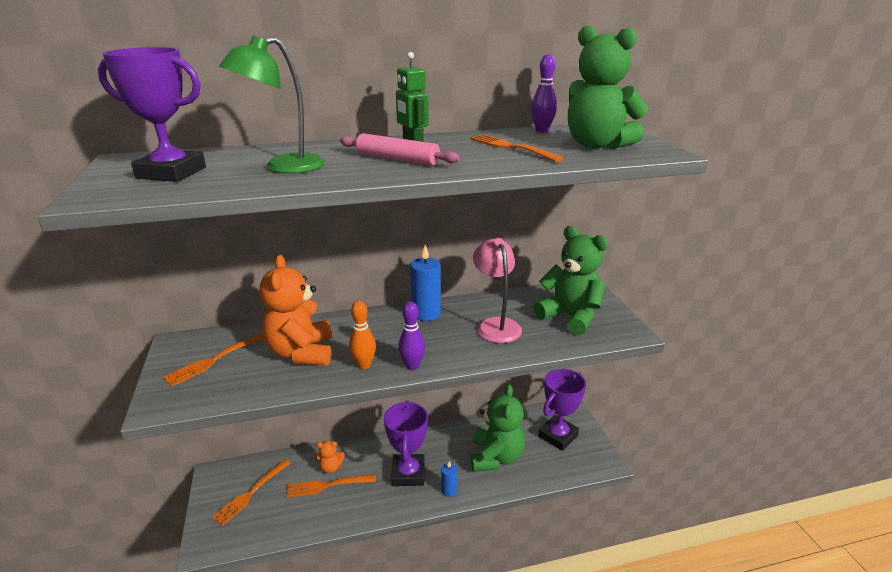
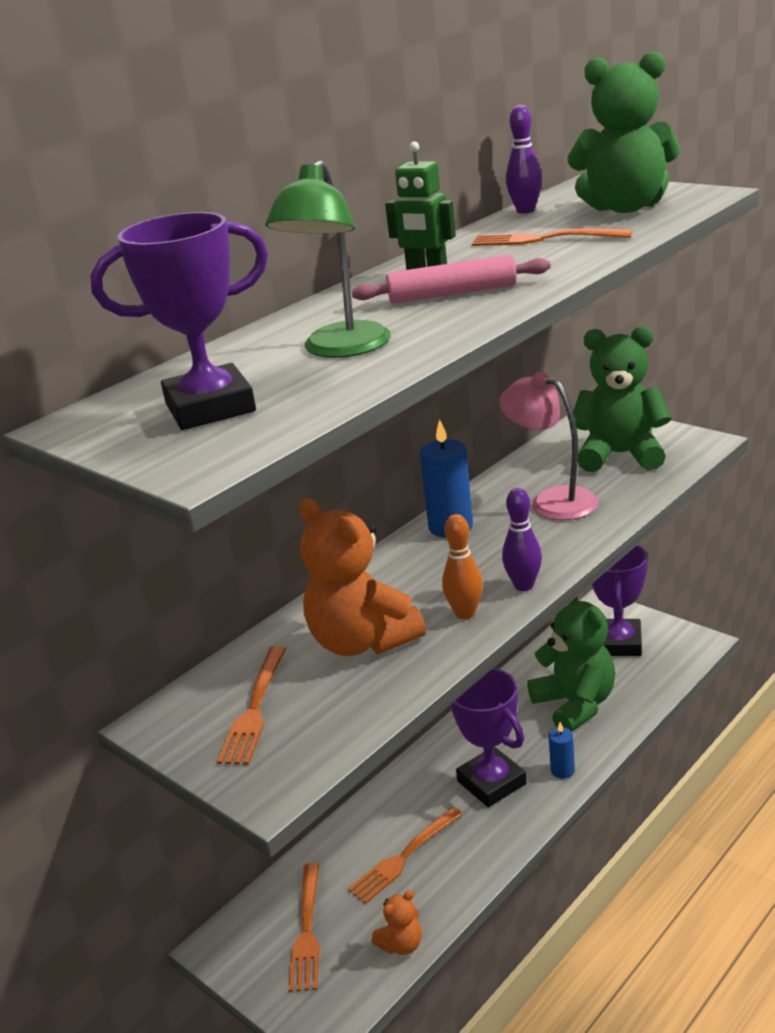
camera: 30 degrees left, 0 degrees up
(331, 467) = (381, 836): orange teddy bear -> orange teddy bear (401, 944)

